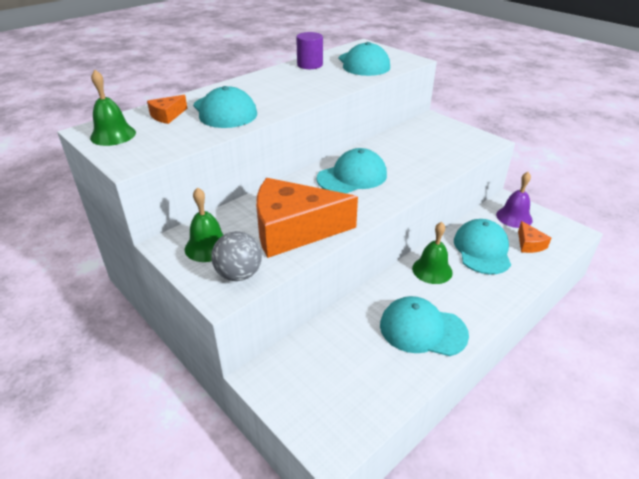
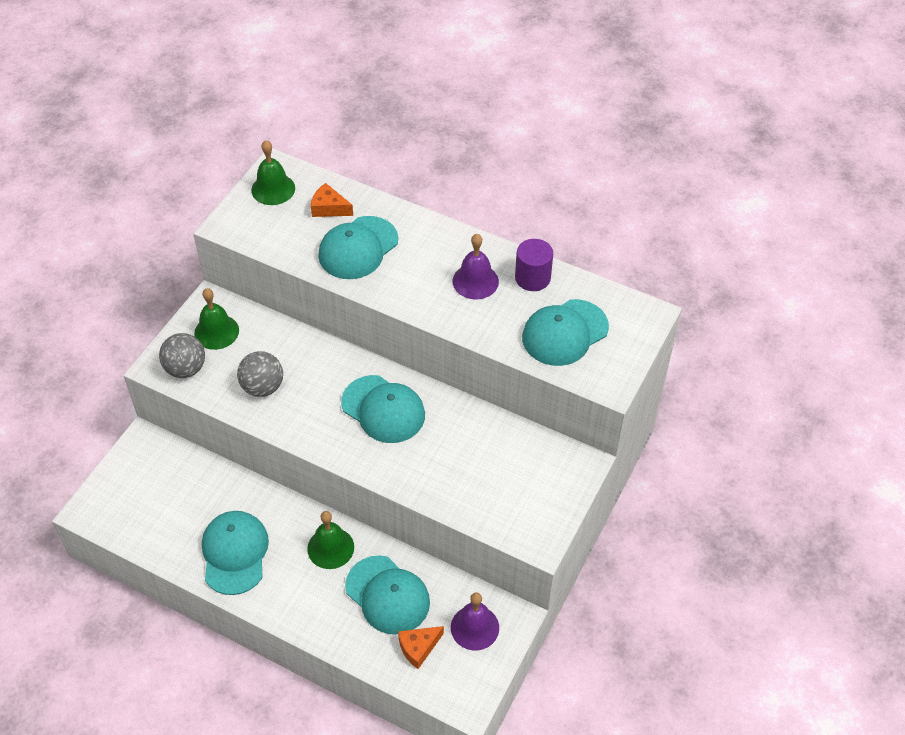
camera: 70 degrees right, 15 degrees up
(293, 230) = (262, 387): orange cheese -> grey ball
(298, 80) = (475, 281): none -> purple bell
(482, 249) = (387, 595): turquoise cap -> turquoise cap turned 60 degrees clockwise

